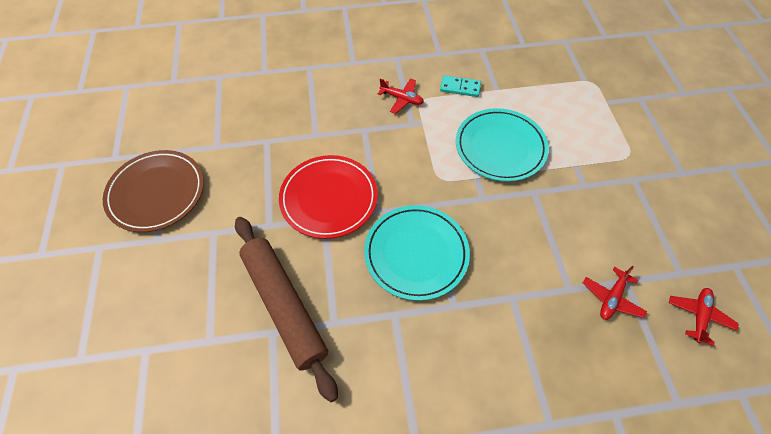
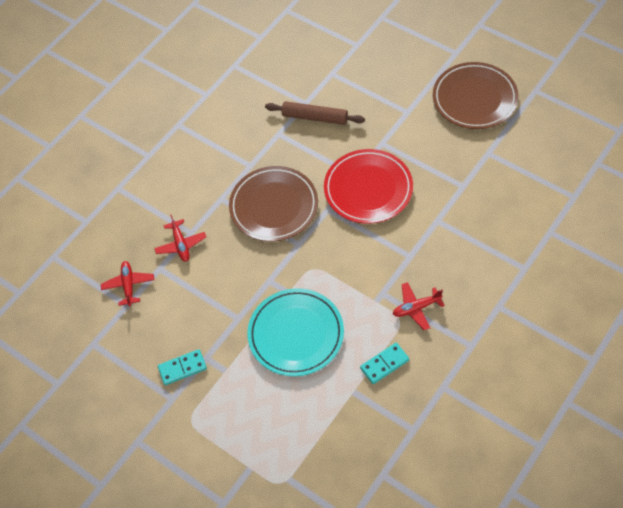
camera: 140 degrees right, 0 degrees up
(285, 306) = (314, 117): brown rolling pin -> brown rolling pin, size x0.61
(416, 254) = (274, 206): turquoise plate -> brown plate
(610, 192) = (182, 368): none -> turquoise domino
(699, 316) = (66, 321): red plane -> red plane (181, 244)

